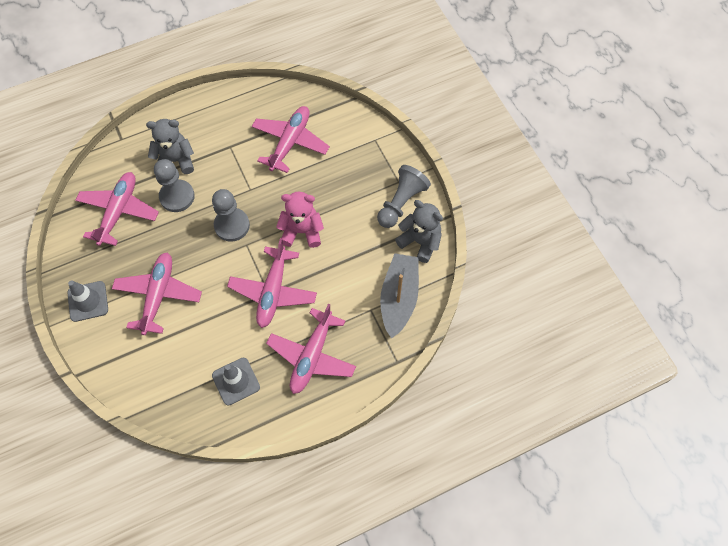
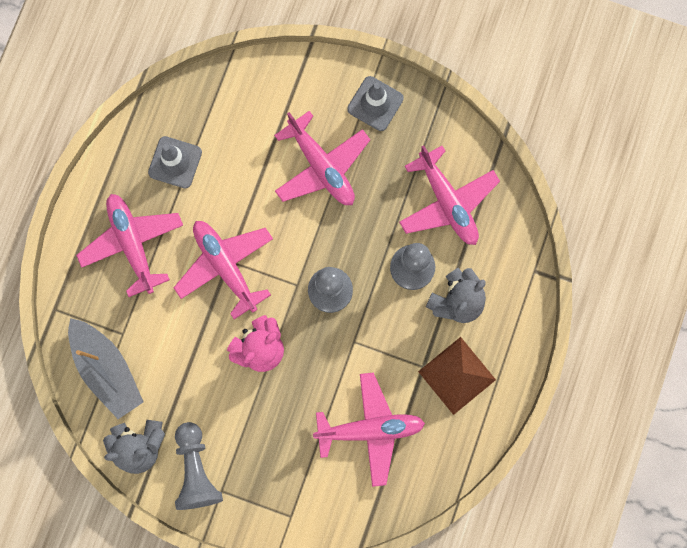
camera: 135 degrees right, 15 degrees up
(218, 128) = (456, 375): none -> brown pyramid
(290, 142) = (370, 429): pink plane -> pink plane turned 75 degrees counterclockwise

